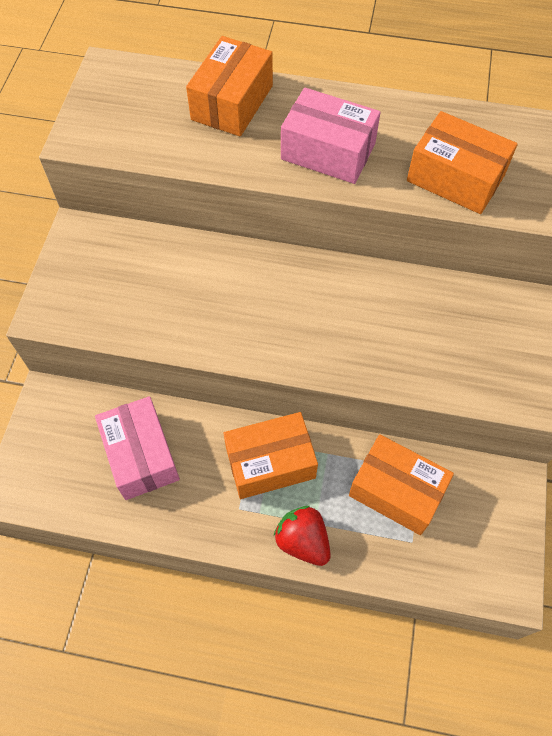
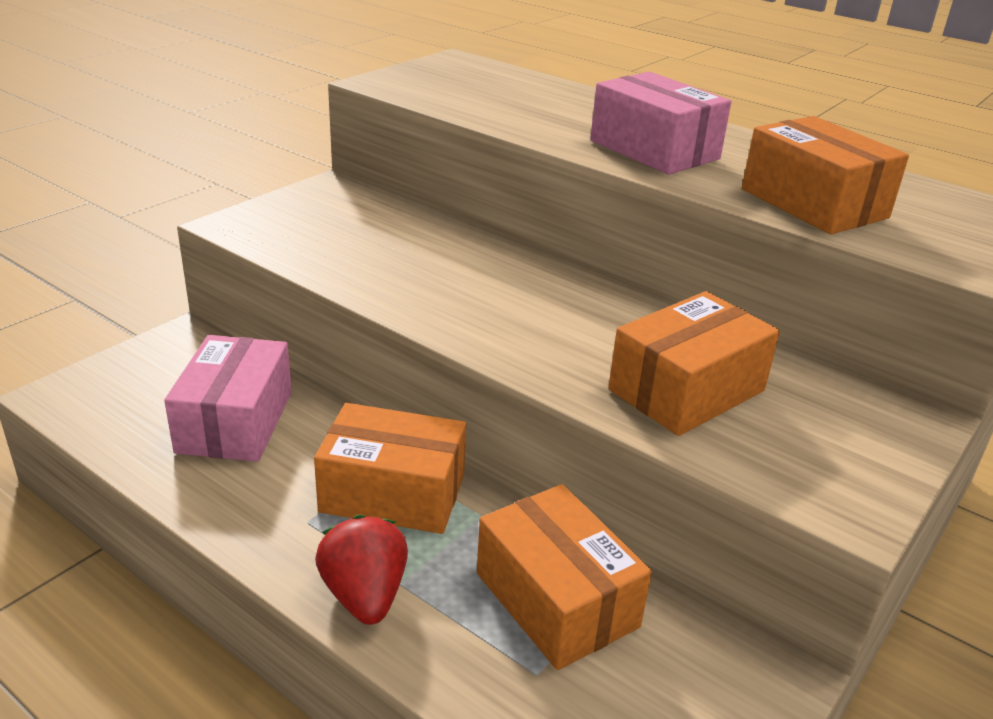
camera: 25 degrees right, 30 degrees down
(232, 102) = (569, 101): orange box -> orange box (686, 390)

